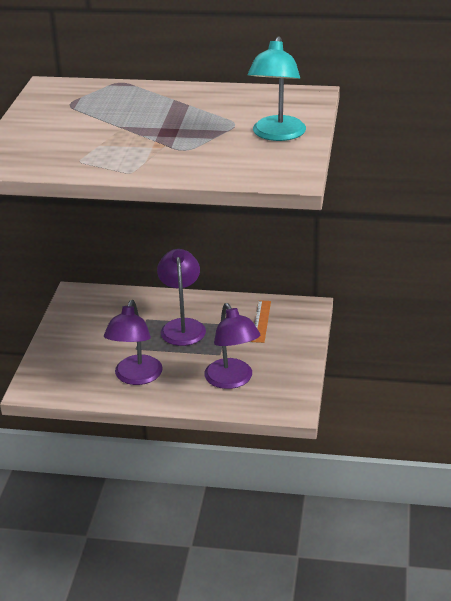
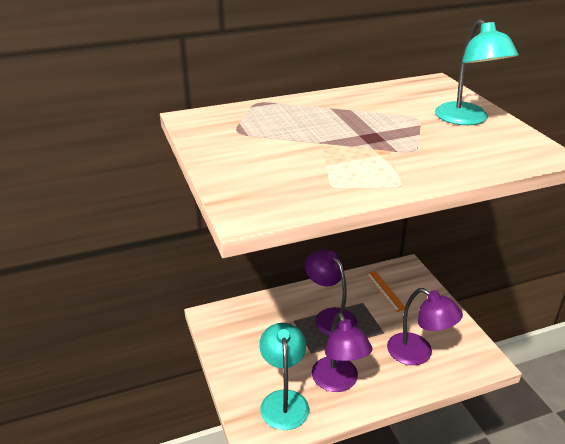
camera: 30 degrees left, 0 degrees up
(76, 374) = (284, 400): none -> turquoise lamp

